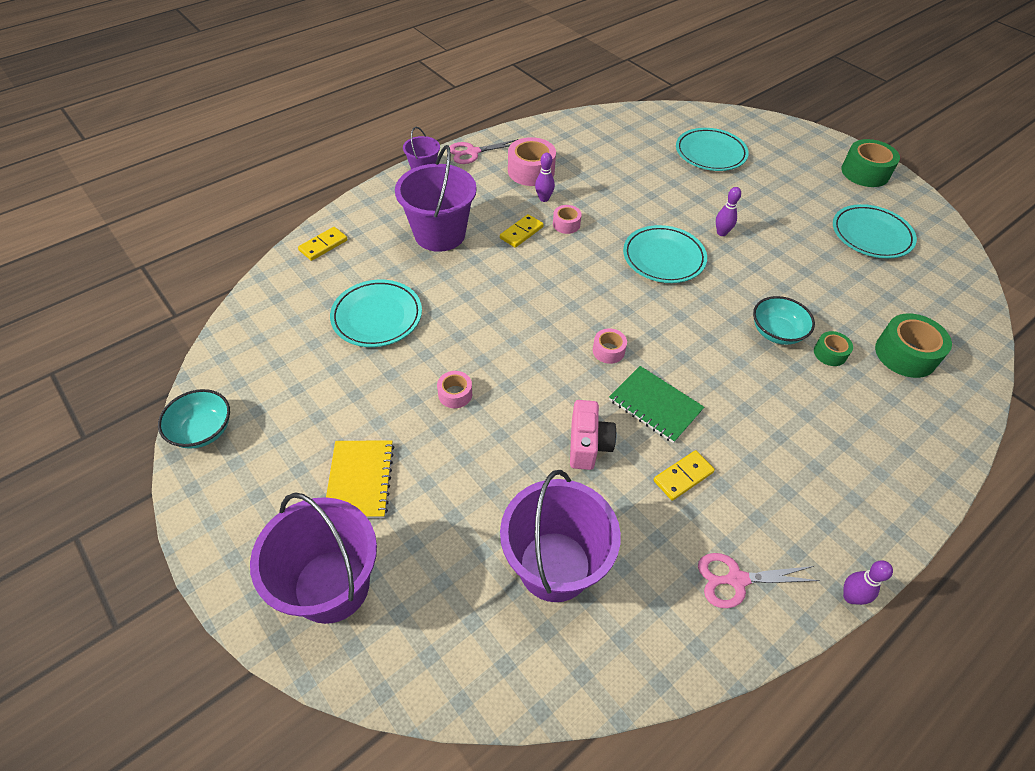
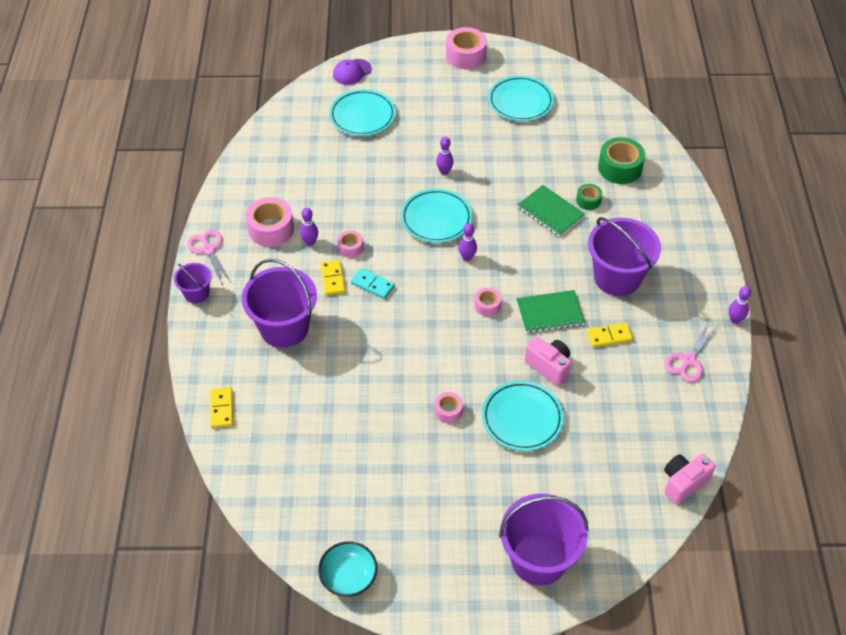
camera: 50 degrees left, 0 degrees up
(360, 480) = (472, 503): yellow notebook -> none
(377, 316) = (334, 415): turquoise plate -> turquoise plate (522, 418)
(472, 152) = (209, 249): pink scissors -> pink scissors turned 135 degrees clockwise
(543, 260) = (372, 285): none -> turquoise domino
(554, 566) = (615, 438): purple bucket -> purple bucket (617, 277)
(556, 685) = (683, 483): none -> pink camera
(646, 303) = (467, 257): none -> purple bowling pin
(683, 476) = (609, 336): yellow domino -> yellow domino turned 75 degrees clockwise
(745, 123) = (352, 72): none -> purple cap
(776, 332) = (550, 212): turquoise bowl -> green notebook
(865, 172) = (465, 56): green tape -> pink tape

